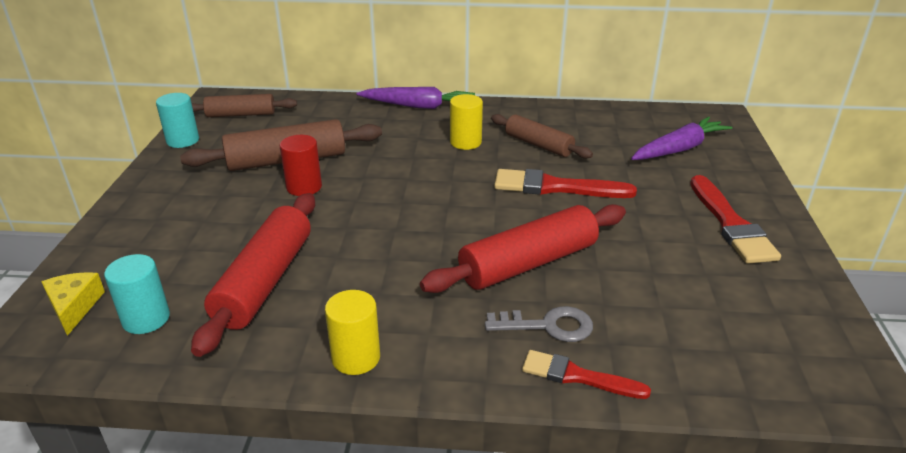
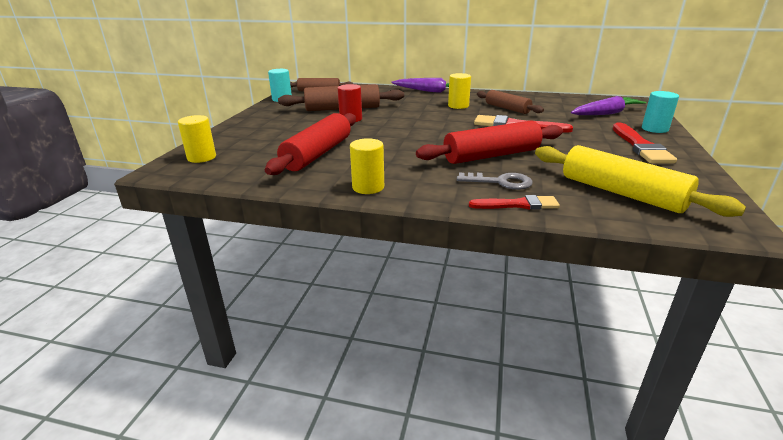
camera: 10 degrees right, 5 degrees down
(74, 307) = (201, 157): yellow cheese -> yellow cylinder
(146, 319) = (242, 164): turquoise cylinder -> turquoise cylinder (654, 129)
(577, 376) = (518, 205): red brush -> red brush turned 150 degrees clockwise
(714, 335) = (621, 193): none -> yellow rolling pin

